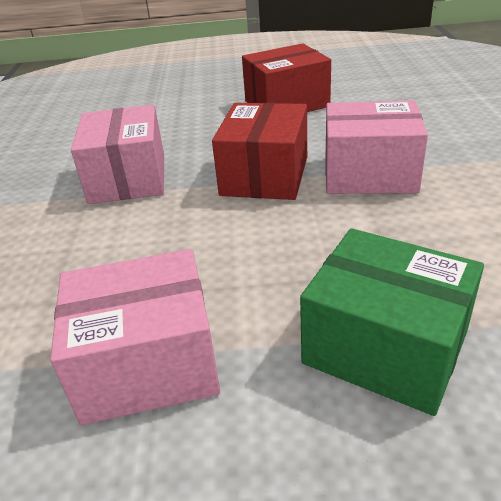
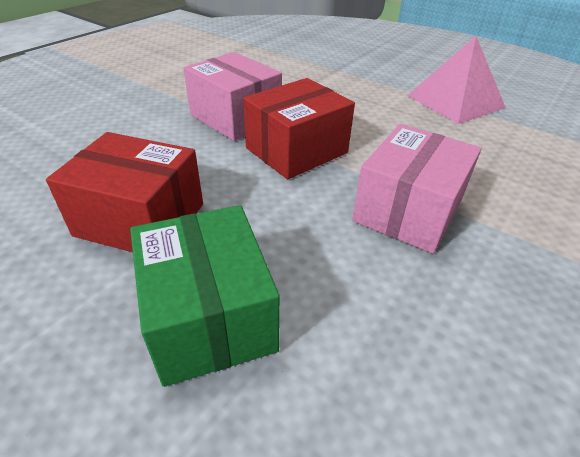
camera: 145 degrees left, 5 degrees up
(147, 364) = (455, 101): pink box -> pink pyramid
(385, 347) = (355, 71): green box -> green box (209, 316)

